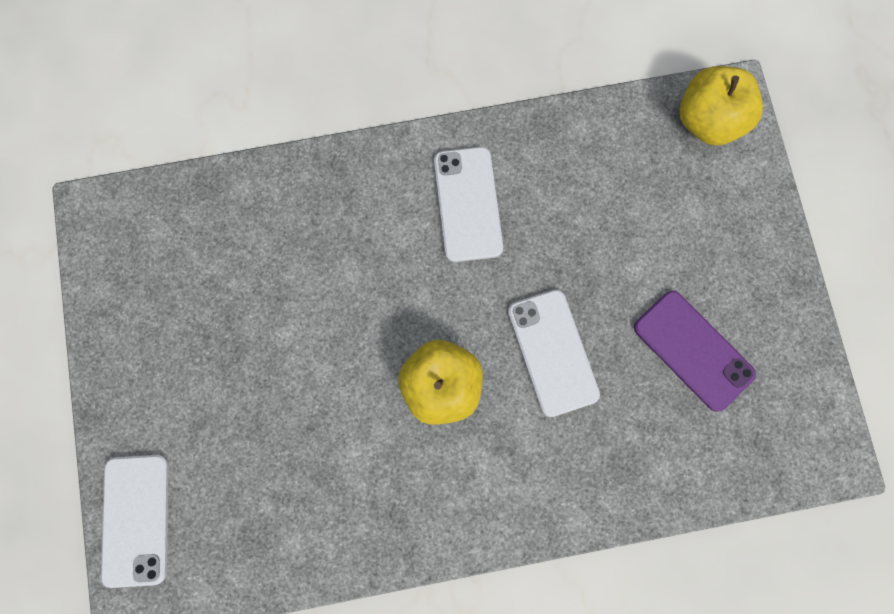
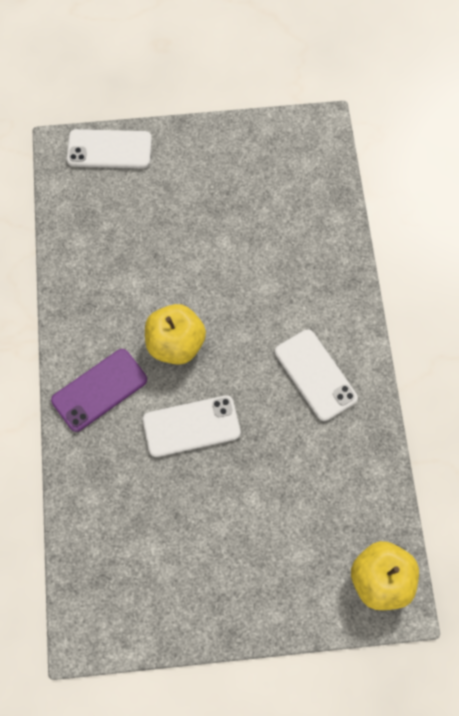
camera: 95 degrees right, 10 degrees down
(468, 204) = (315, 375): white phone -> white phone turned 60 degrees clockwise
(693, 350) = (181, 536): purple phone -> purple phone (99, 390)

